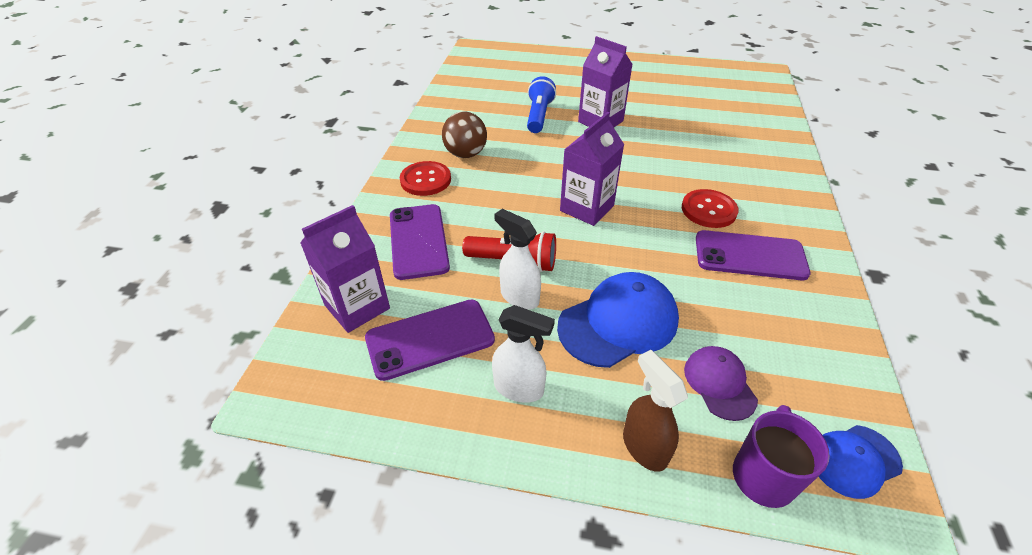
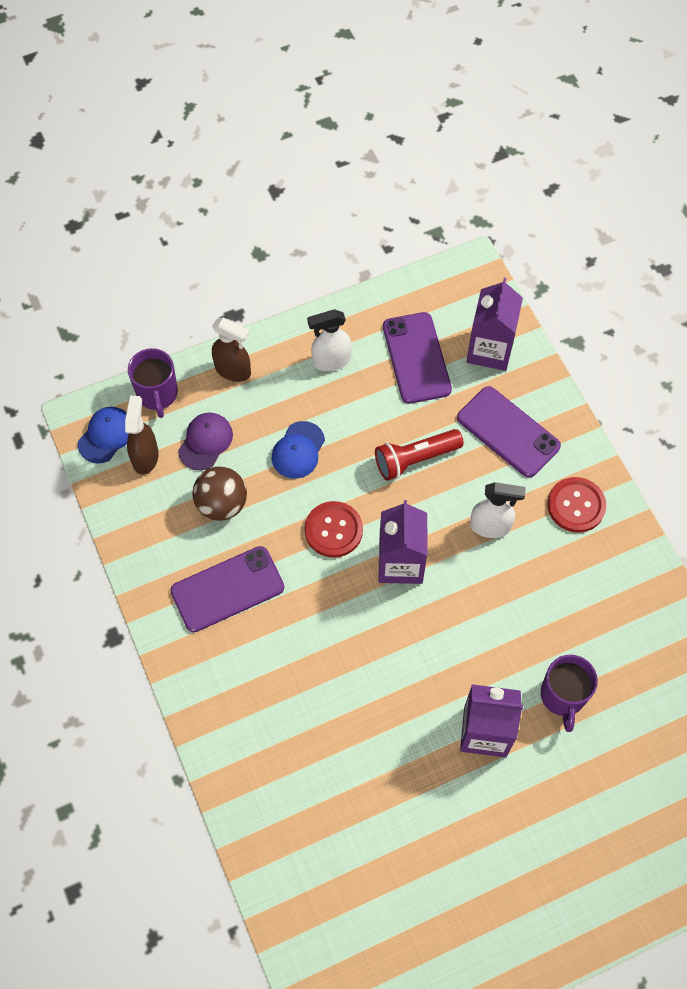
camera: 145 degrees right, 20 degrees up
(430, 339) = (416, 358): purple phone -> purple phone turned 45 degrees counterclockwise
(465, 154) = (576, 569): brown ball -> brown ball (222, 504)
(519, 297) = (384, 428): white spray bottle -> white spray bottle (490, 526)
(539, 115) = (563, 696): blue flashlight -> purple mug
(618, 322) = (298, 450): blue cap -> blue cap, size x0.59
(708, 210) = (288, 633): red button -> red button (333, 530)
(719, 383) = (205, 442): purple cap -> purple cap turned 105 degrees counterclockwise
(803, 406) = (145, 457): none -> brown spray bottle

